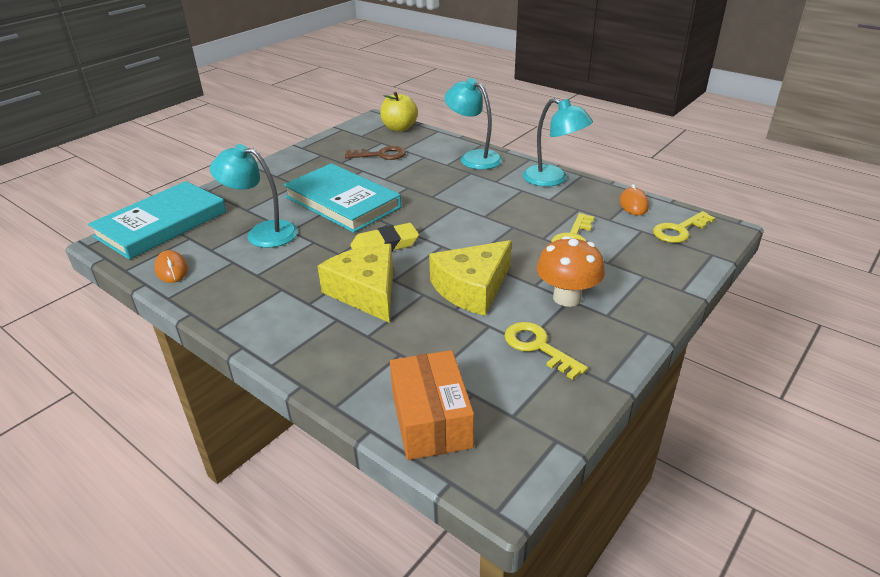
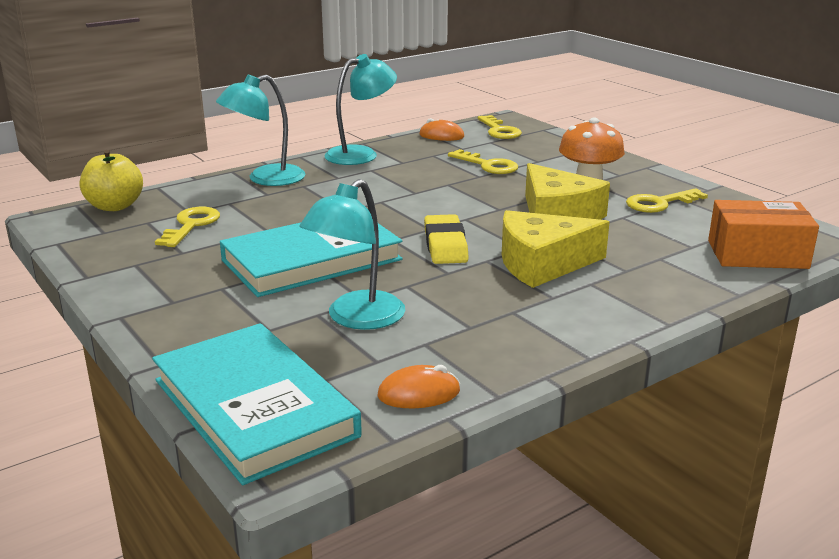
camera: 75 degrees left, 10 degrees down
(381, 155) = (191, 225): brown key -> yellow key

